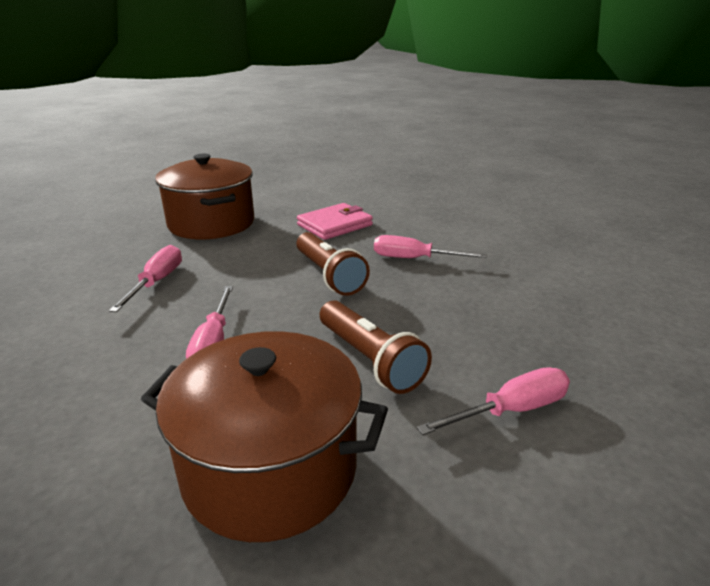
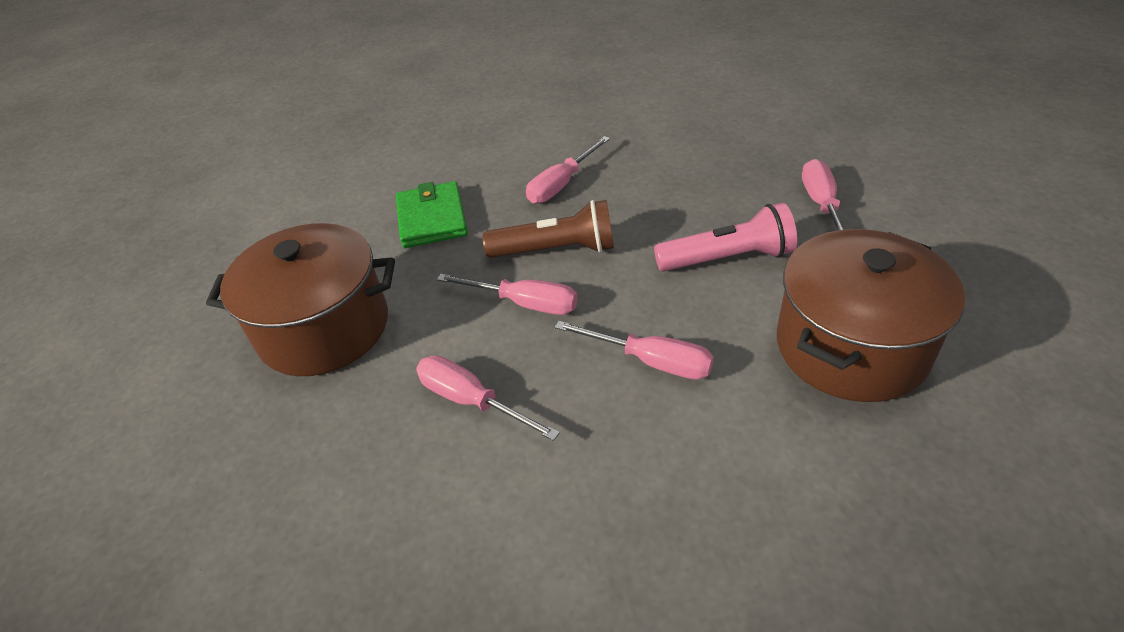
camera: 60 degrees left, 15 degrees up
(260, 277) = (524, 303): none -> pink screwdriver
(334, 225) = (432, 219): pink wallet -> green wallet
(370, 360) = (728, 258): brown flashlight -> pink flashlight

